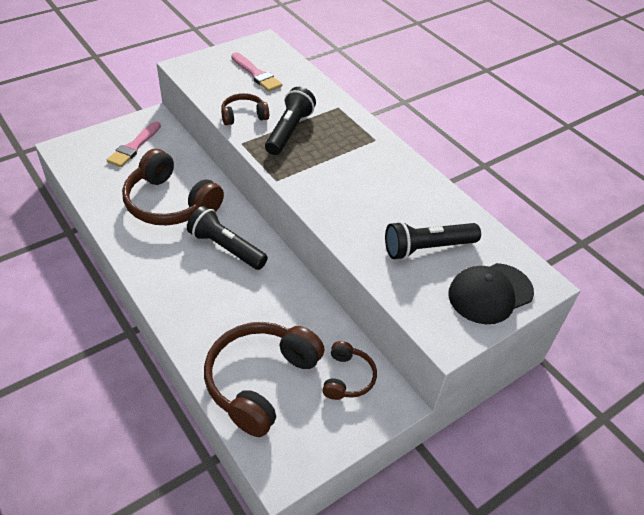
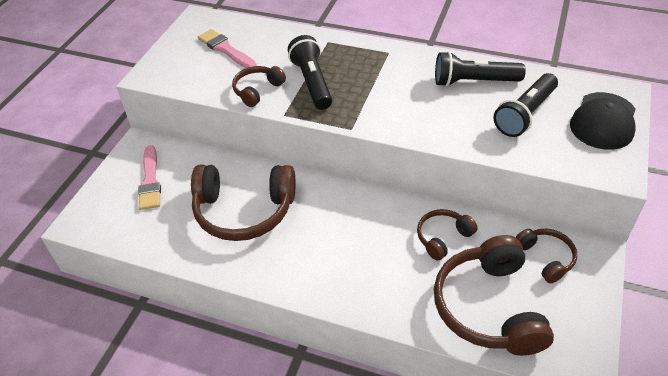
camera: 30 degrees left, 0 degrees up
(226, 248) = (337, 218): black flashlight -> black flashlight (473, 82)
(256, 74) = (225, 49): pink brush -> pink brush turned 150 degrees counterclockwise
(286, 310) = (443, 237): none -> brown headphones

